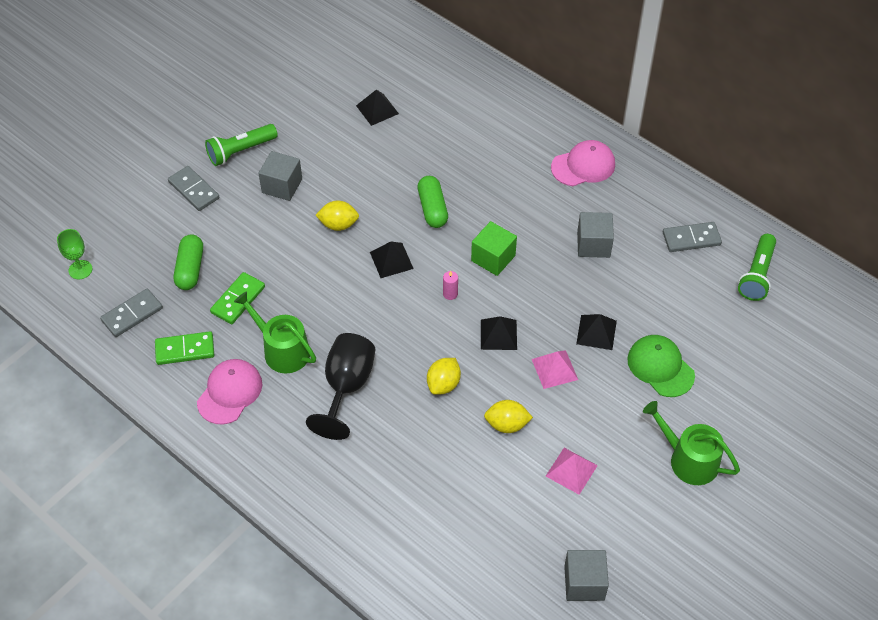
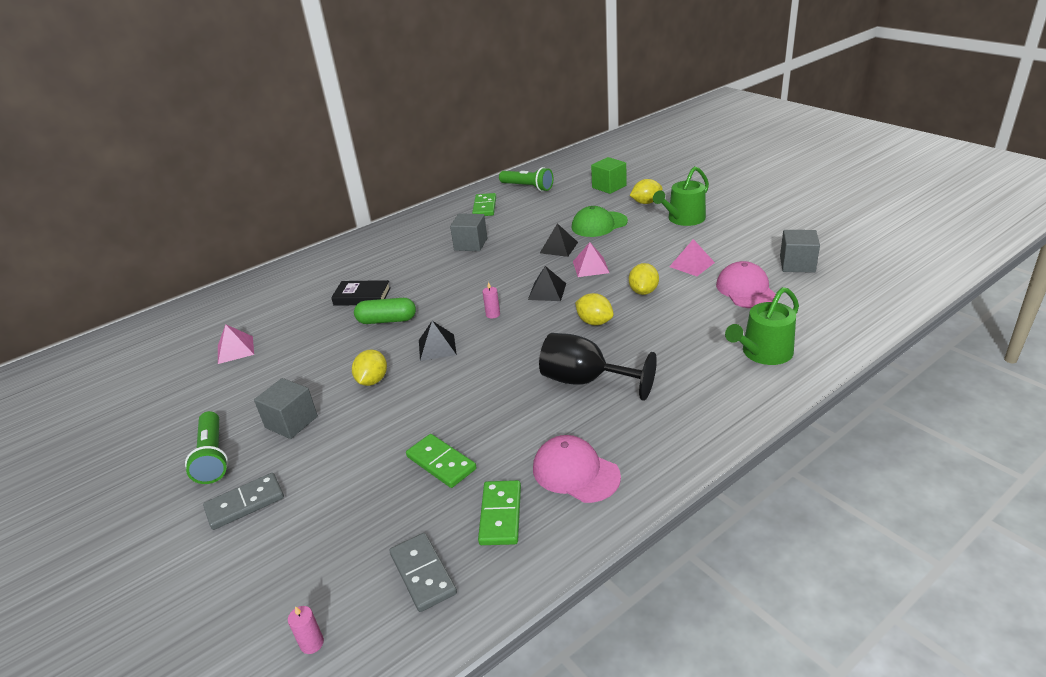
camera: 75 degrees left, 20 degrees down
(80, 270) = (312, 643): green goblet -> pink candle
(190, 269) = (373, 508): green capsule -> none
(282, 350) = (526, 427): green watering can -> green watering can (763, 353)
(377, 109) = (235, 349): black pyramid -> pink pyramid
(473, 176) = (362, 296): none -> black book
(493, 258) = (462, 290): green cube -> green cube (609, 186)
(583, 166) = (387, 244): pink cap -> pink cap (746, 290)
(691, 239) = (484, 207): grey domino -> green domino
(731, 415) = (646, 202): none -> yellow lemon

